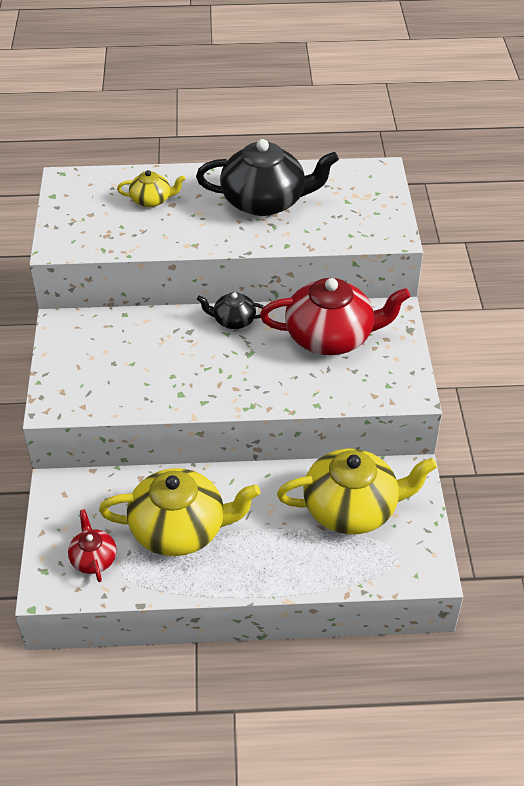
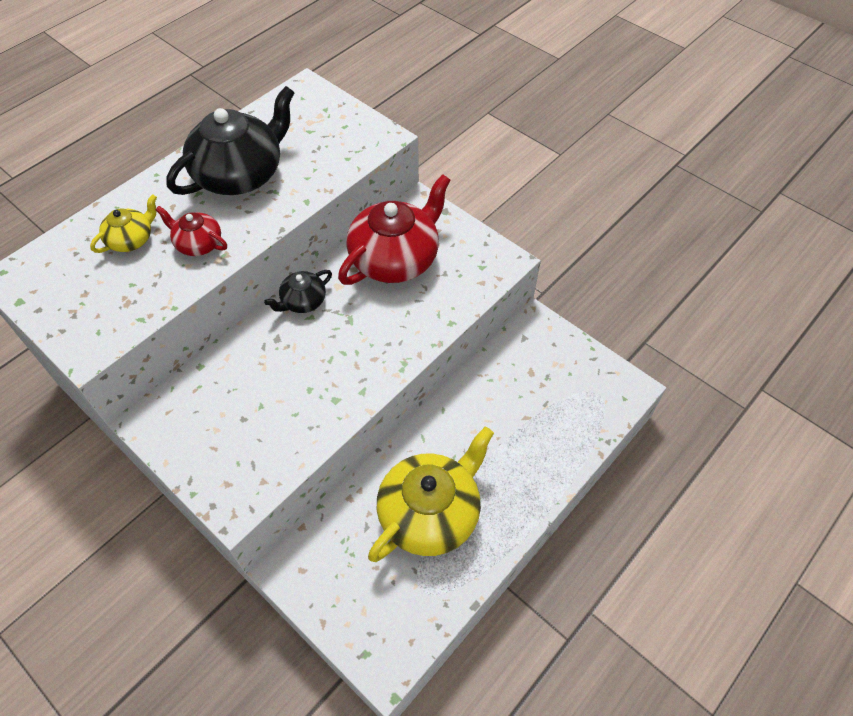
camera: 45 degrees left, 10 degrees up
(93, 558) = (392, 603): red teapot -> red teapot (198, 244)
(352, 508) = (529, 384): yellow teapot -> none

